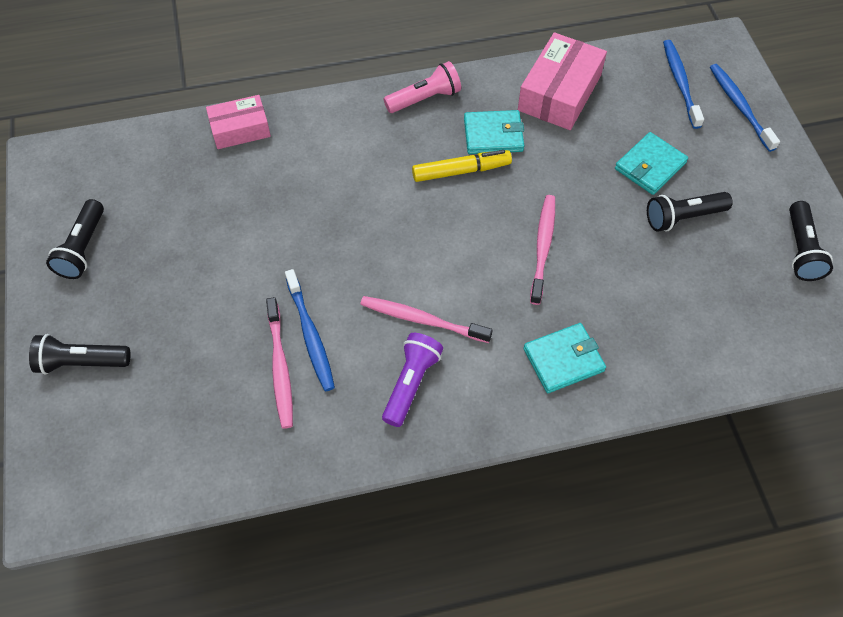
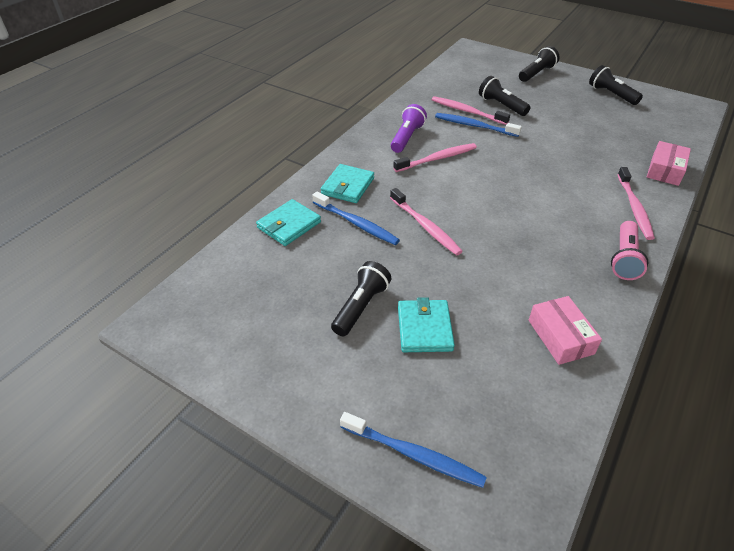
camera: 135 degrees right, 15 degrees down
(338, 123) = (634, 208): none -> pink toothbrush
(411, 383) = (407, 137): purple flashlight -> purple flashlight turned 135 degrees counterclockwise
(461, 171) = (530, 233): yellow marker -> none
(493, 135) = (549, 268): turquoise wallet -> turquoise wallet (289, 225)
(559, 93) = (560, 337): pink box -> pink box, size x0.64
(680, 83) = (491, 435): blue toothbrush -> blue toothbrush (356, 224)
(801, 250) = (251, 346): black flashlight -> black flashlight (501, 105)

